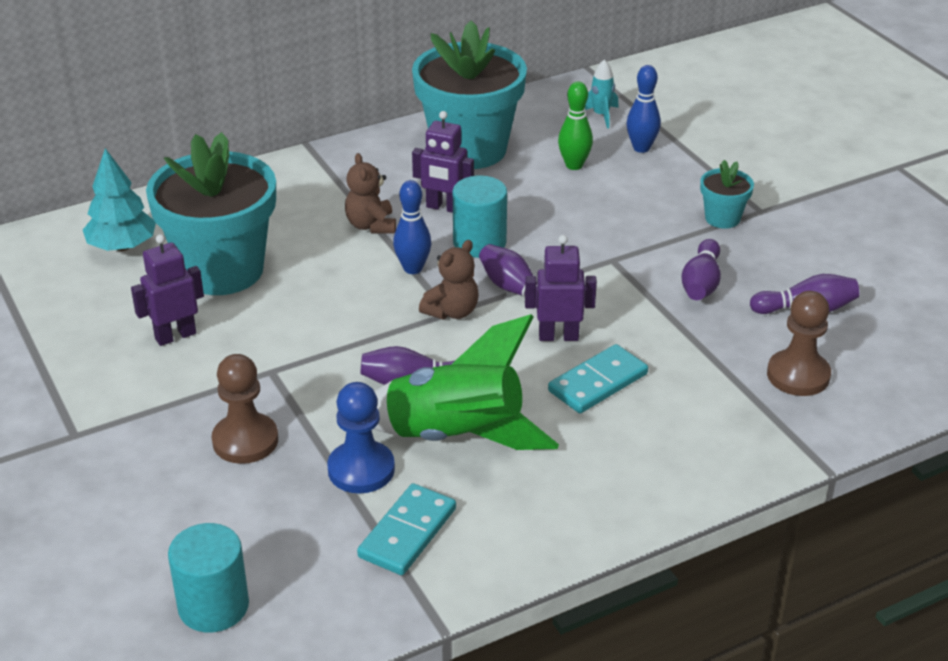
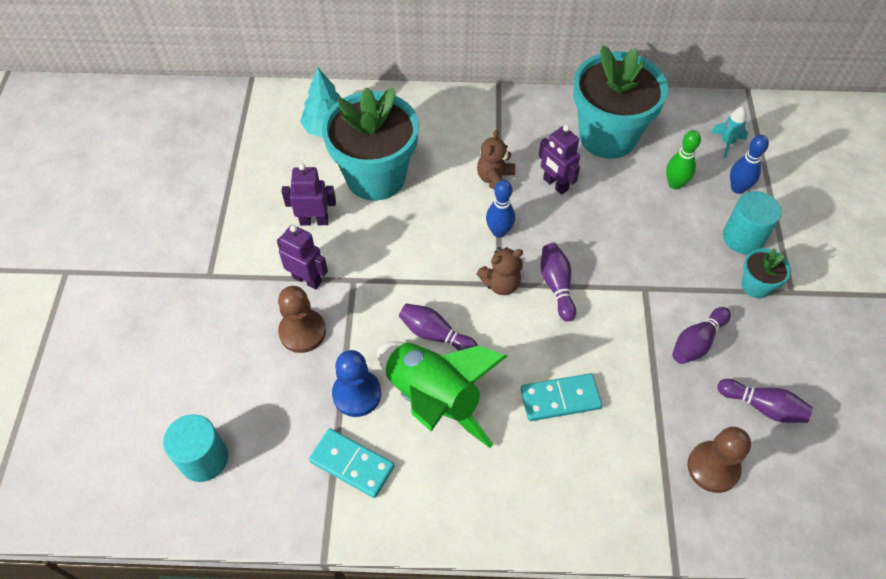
camera: 30 degrees right, 20 degrees up
(407, 533) = (352, 464): turquoise domino -> turquoise domino turned 60 degrees clockwise
(479, 243) = (559, 228): turquoise cylinder -> turquoise cylinder (743, 237)
(558, 336) = (559, 342): purple robot -> purple robot (307, 279)

